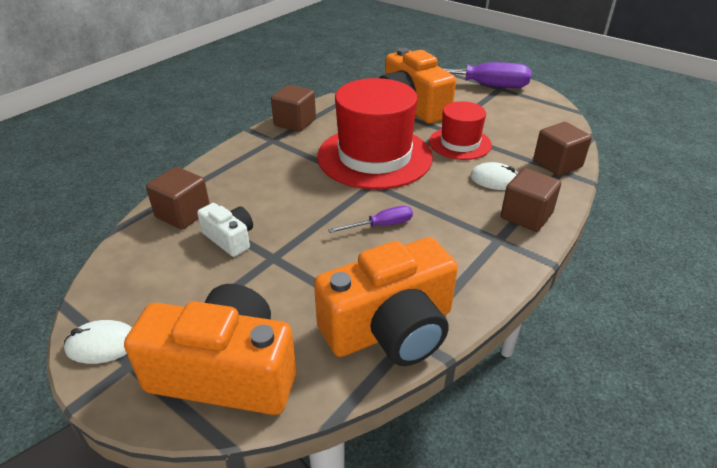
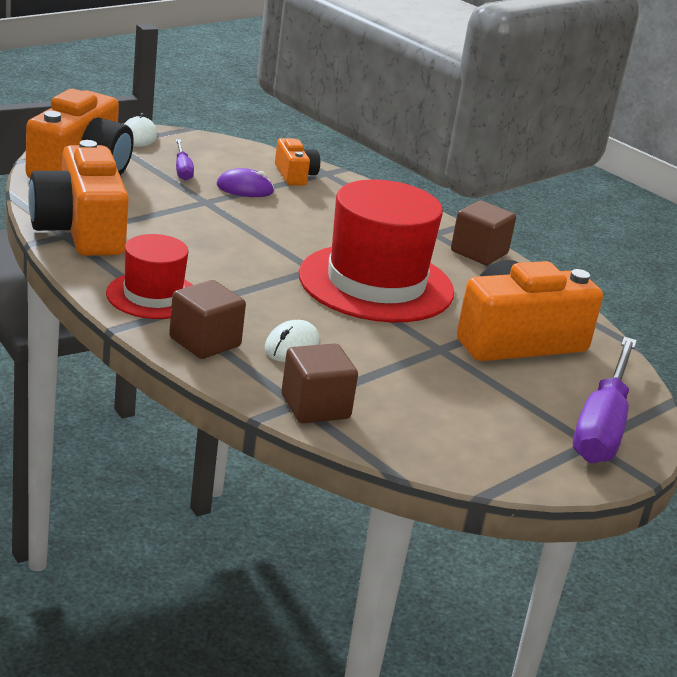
camera: 95 degrees right, 10 degrees down
(183, 214) = (295, 175): brown cube -> orange camera
(230, 238) = (245, 188): white camera -> purple mouse
(381, 225) = (229, 257): purple screwdriver -> purple screwdriver (182, 169)
(460, 143) = (396, 349): red hat -> red hat (153, 296)

